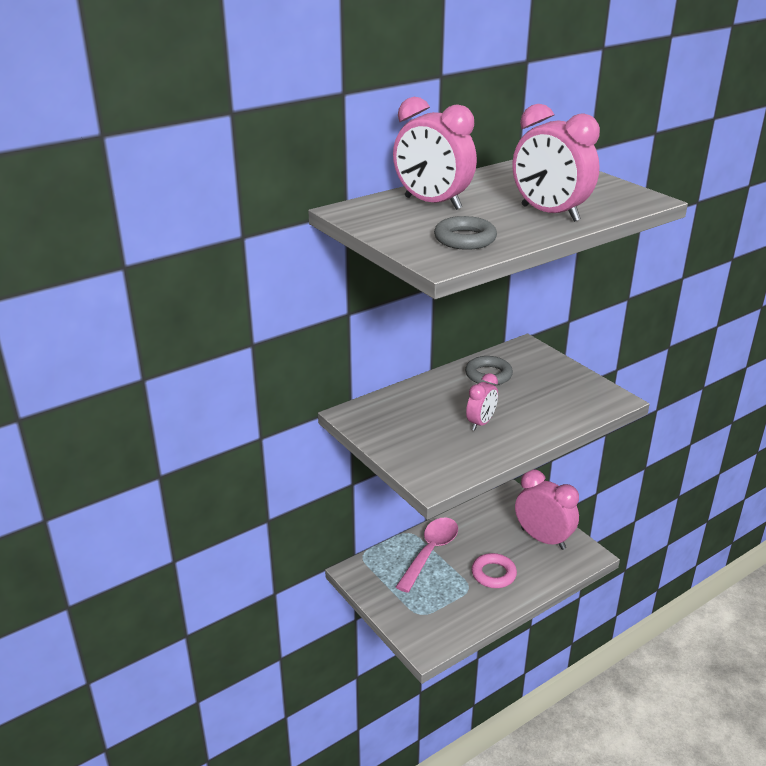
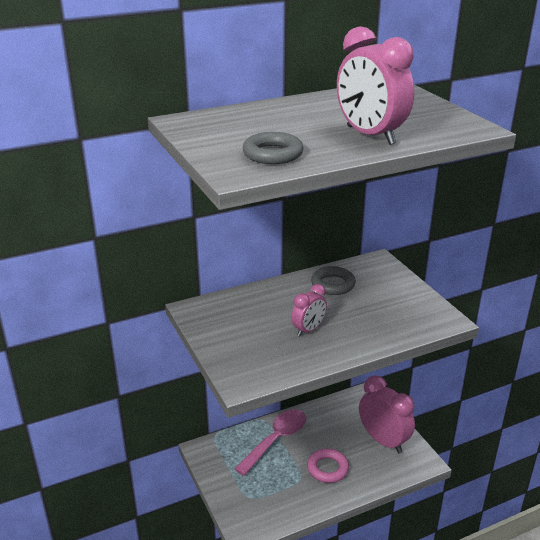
camera: 10 degrees right, 0 degrees up
(432, 203) = (264, 119): pink clock -> none

